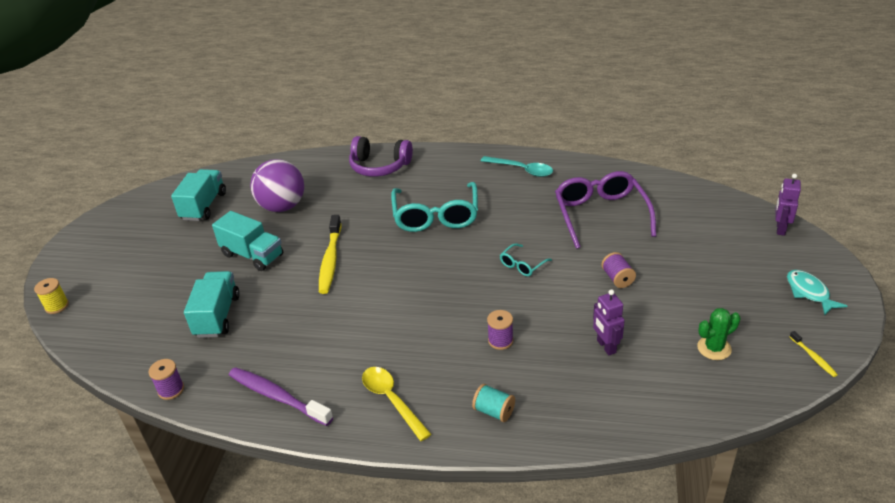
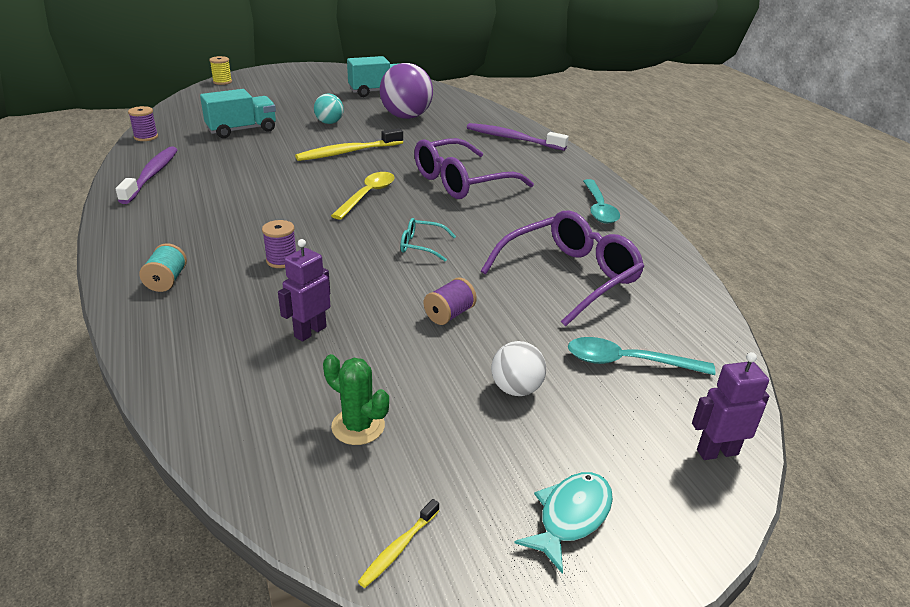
camera: 55 degrees right, 5 degrees down
(253, 255) = (329, 123): turquoise truck -> turquoise ball
(379, 166) = (512, 139): purple headphones -> purple toothbrush
(391, 400) = (165, 224): yellow spoon -> yellow spoon (368, 195)
(436, 216) = (461, 182): turquoise glasses -> purple glasses
(698, 227) = (627, 362): none -> turquoise spoon
(705, 276) = (516, 389): none -> white ball

